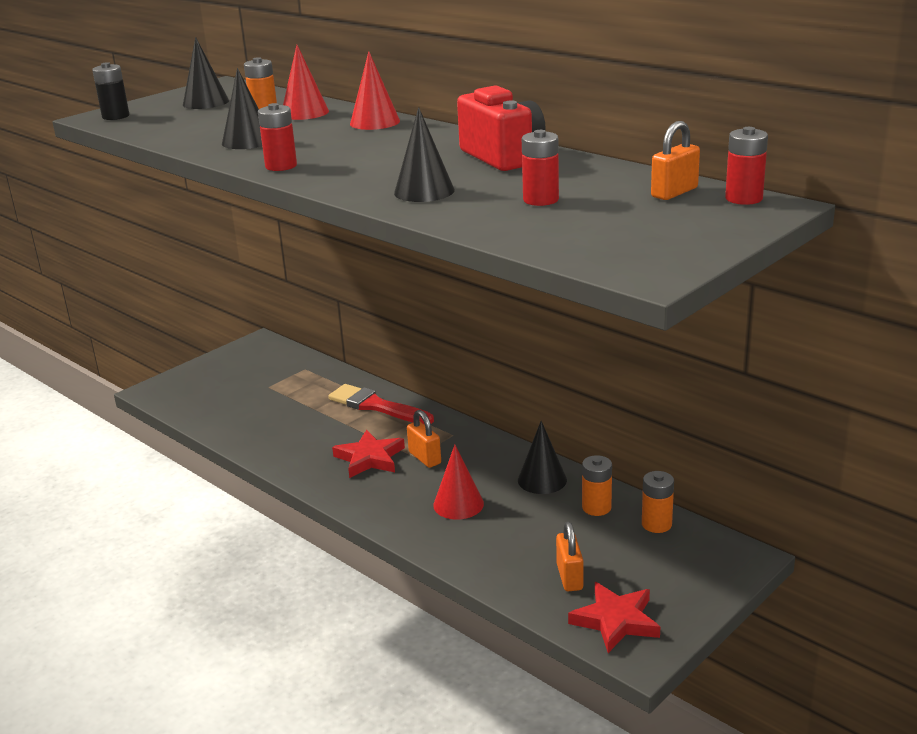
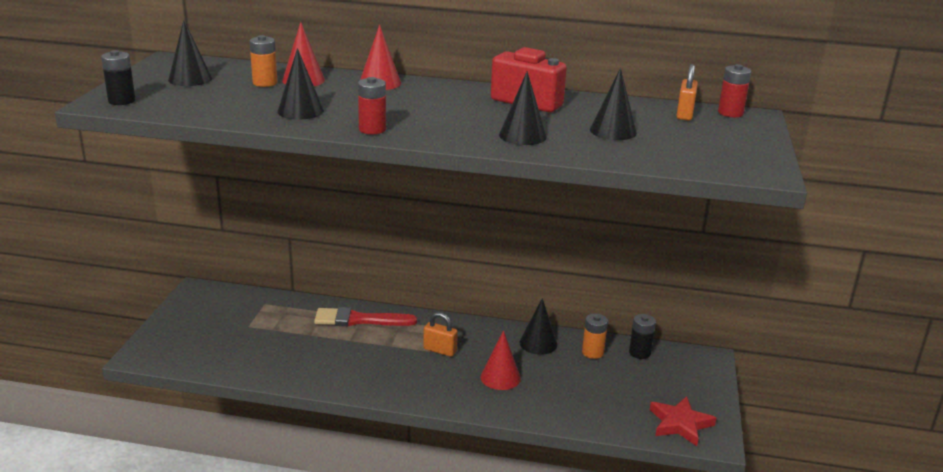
camera: 35 degrees left, 0 degrees up
(369, 458) = (398, 362): red star -> none
(540, 200) = (613, 131): red battery -> black cone
(569, 577) = (624, 405): orange padlock -> none
(656, 524) = (639, 353): orange battery -> black battery

